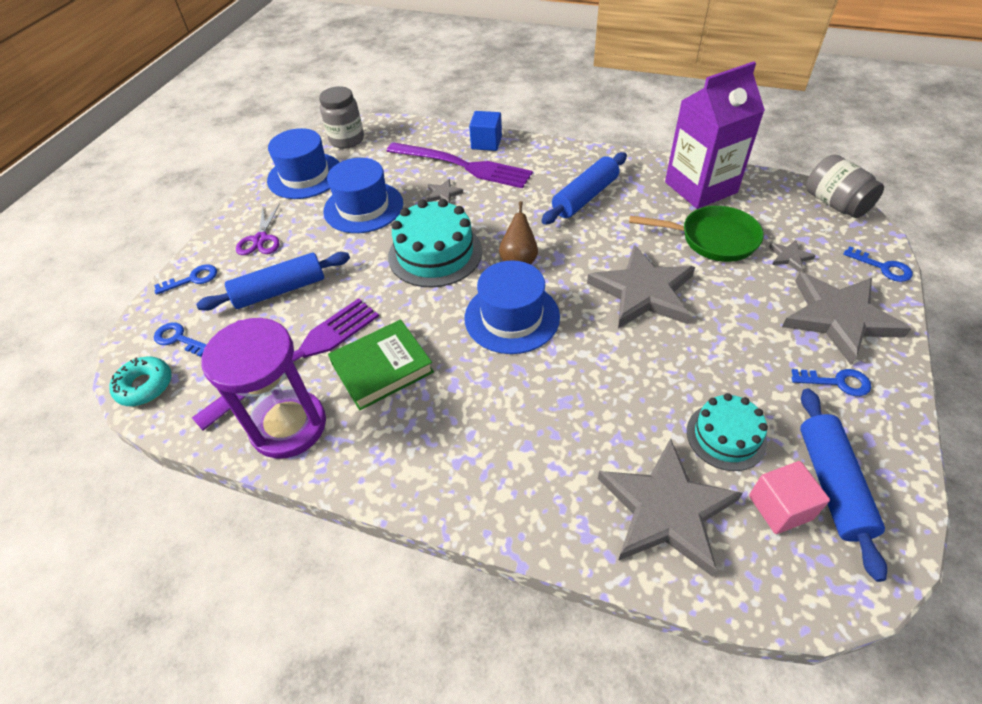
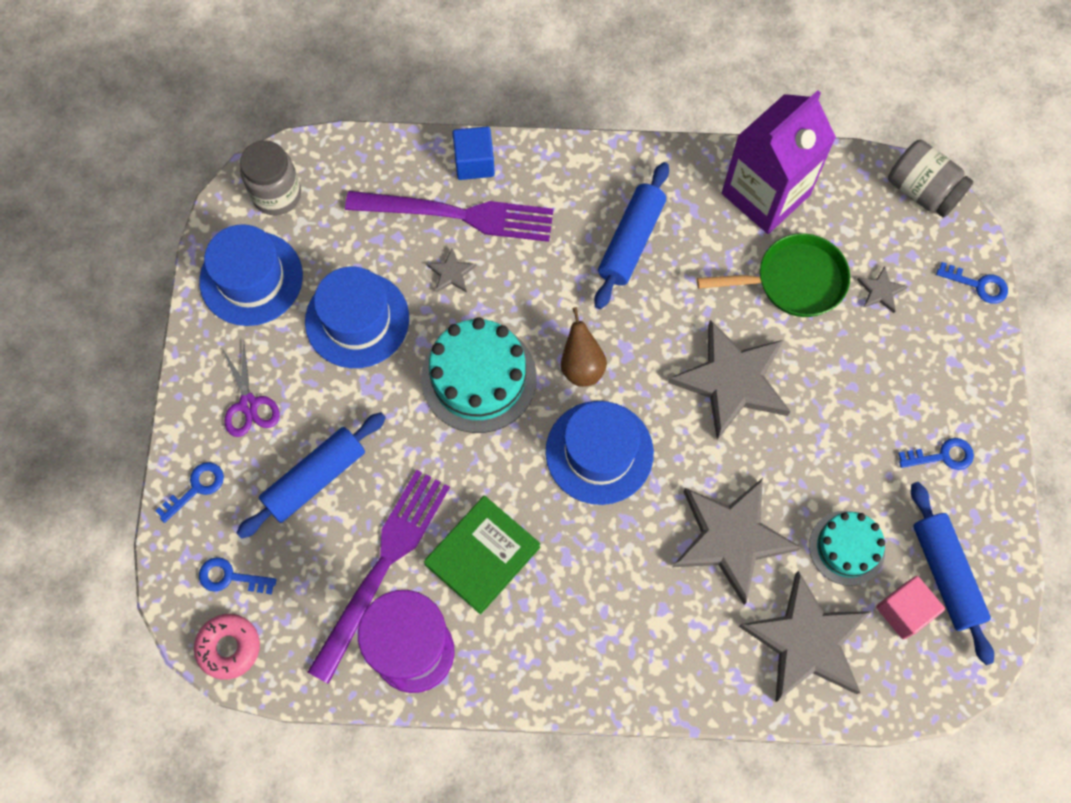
camera: 20 degrees left, 20 degrees up
(145, 386) = (229, 647): turquoise donut -> pink donut
(839, 318) = (938, 370): grey star -> grey star (731, 538)

